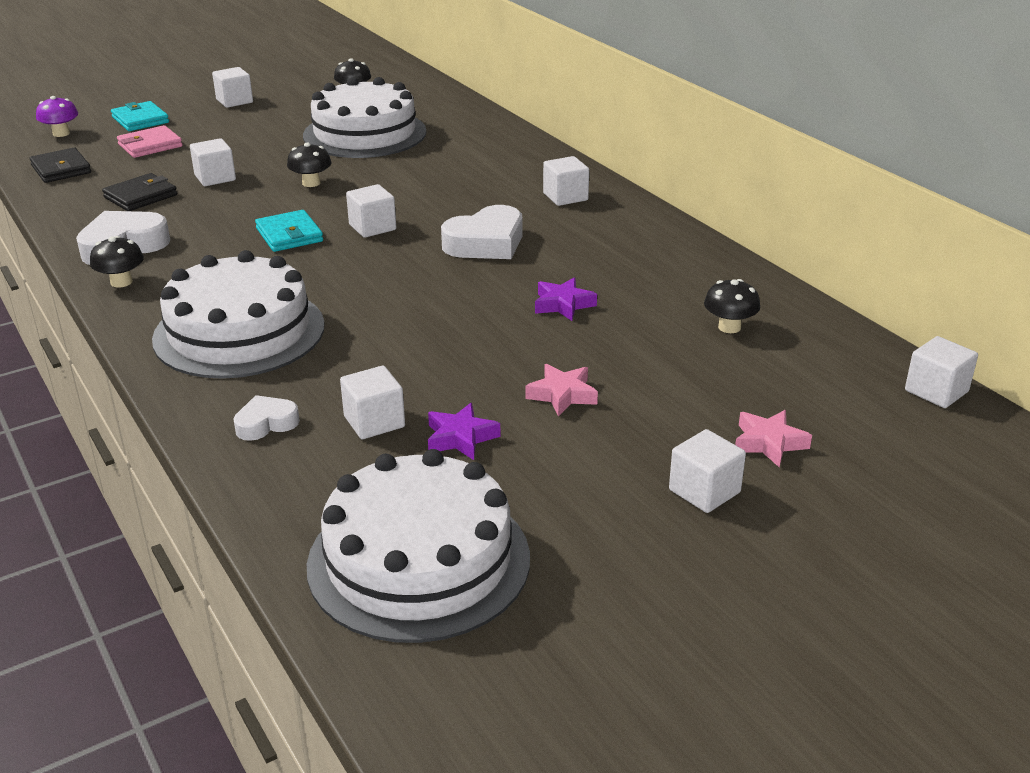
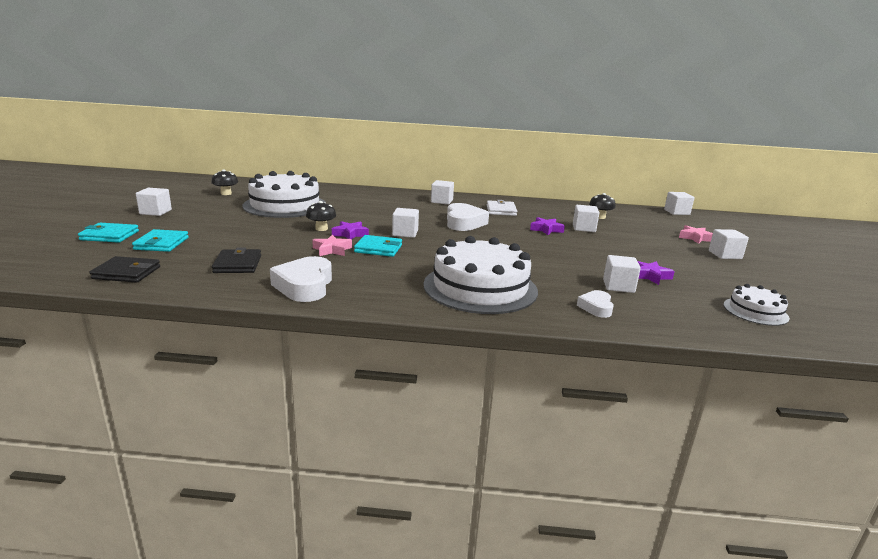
camera: 55 degrees left, 10 degrees down
(61, 133) = (59, 258): purple mushroom -> none
(121, 282) = (358, 298): black mushroom -> none
(150, 145) = (161, 243): pink wallet -> turquoise wallet
(215, 178) = (259, 243): white cube -> white cube (584, 228)
(317, 203) = (350, 234): none -> purple star
(419, 561) = (755, 311): white cake -> white cake, size x0.50
(562, 395) = (628, 251): pink star -> pink star (332, 250)
(602, 246) = (501, 210): none -> white wallet

